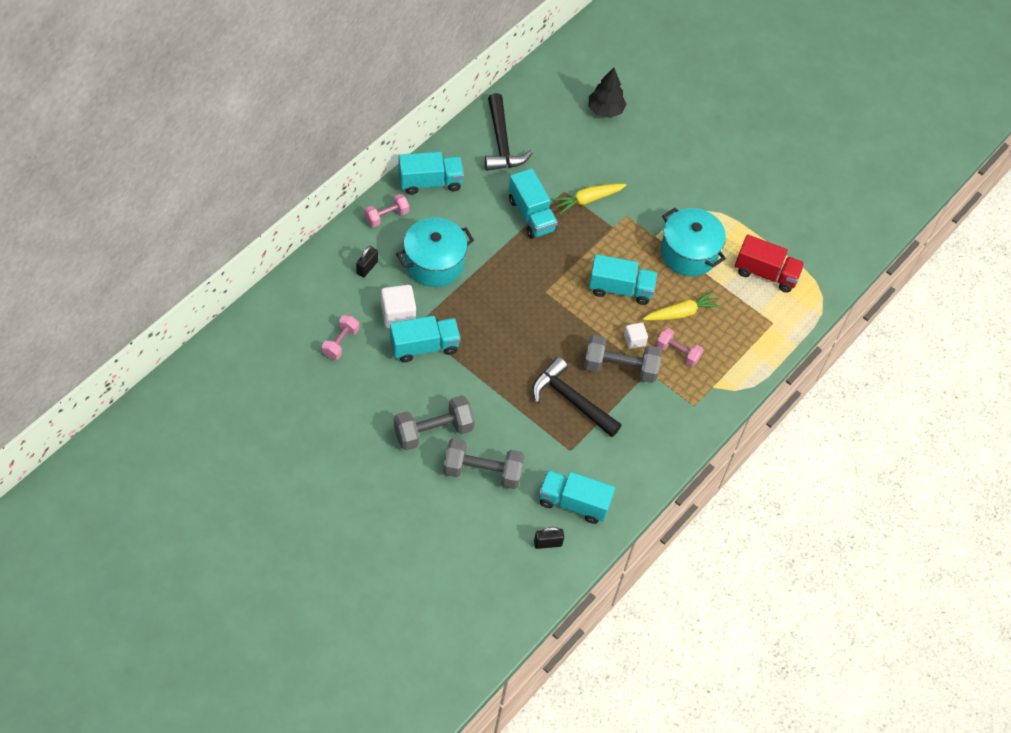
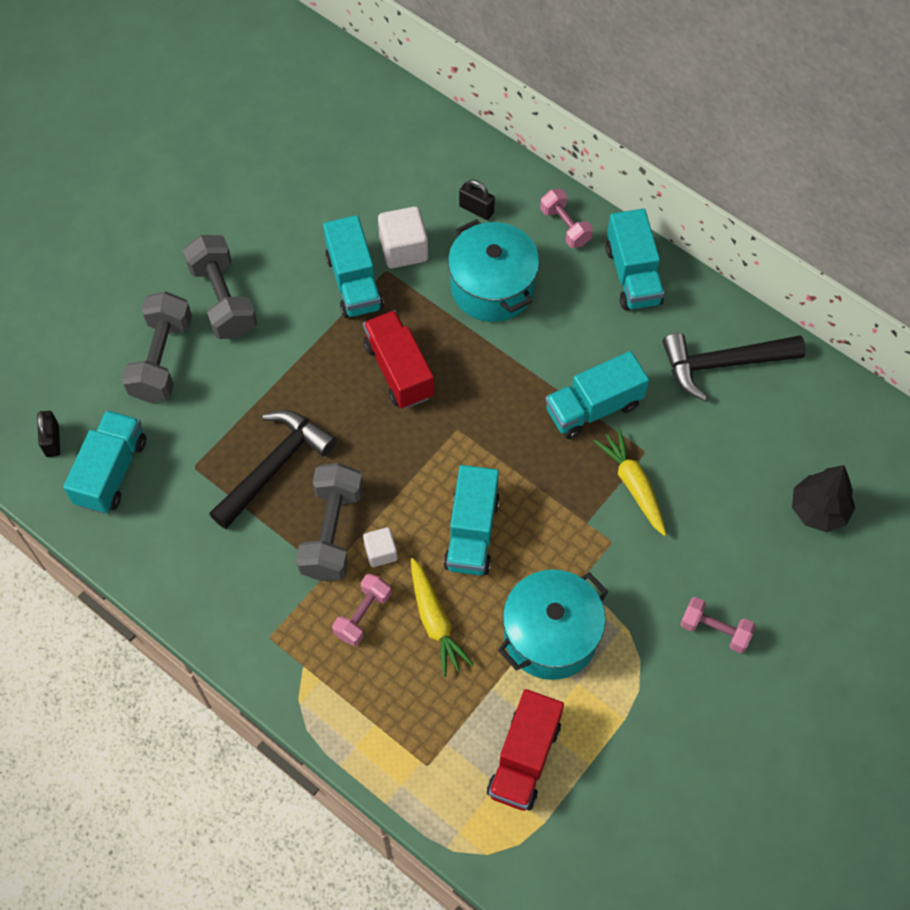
camera: 95 degrees right, 5 degrees up
(340, 342) = (355, 188): pink dumbbell -> pink dumbbell (715, 630)
(498, 323) = (399, 370): none -> red truck

